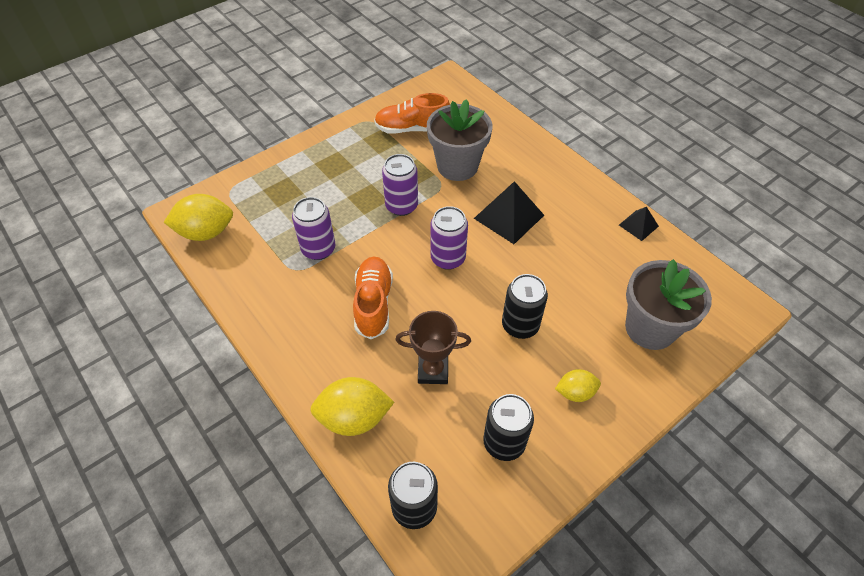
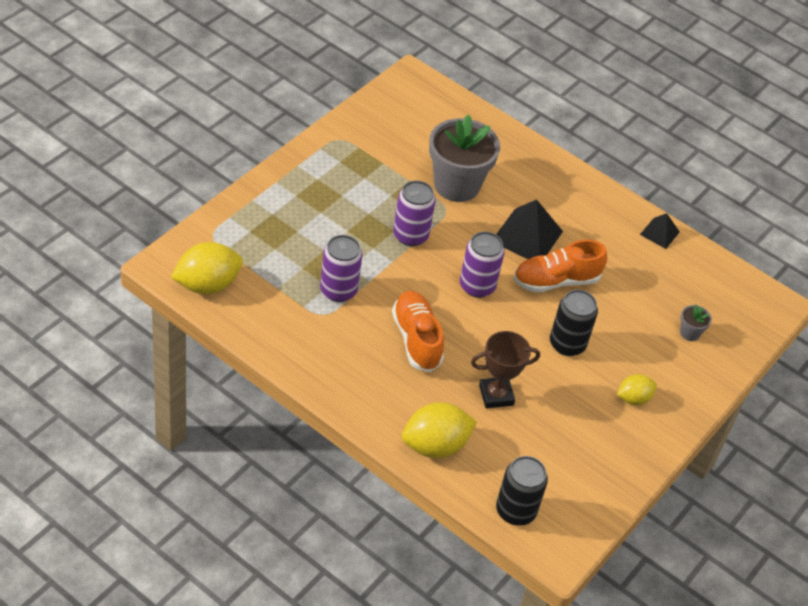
camera: 20 degrees left, 5 degrees down
(412, 129) = (392, 145): orange shoe -> orange shoe (556, 281)
(504, 442) = (580, 449): black can -> none
(650, 328) = (689, 333): grey flower pot -> grey flower pot, size x0.41

